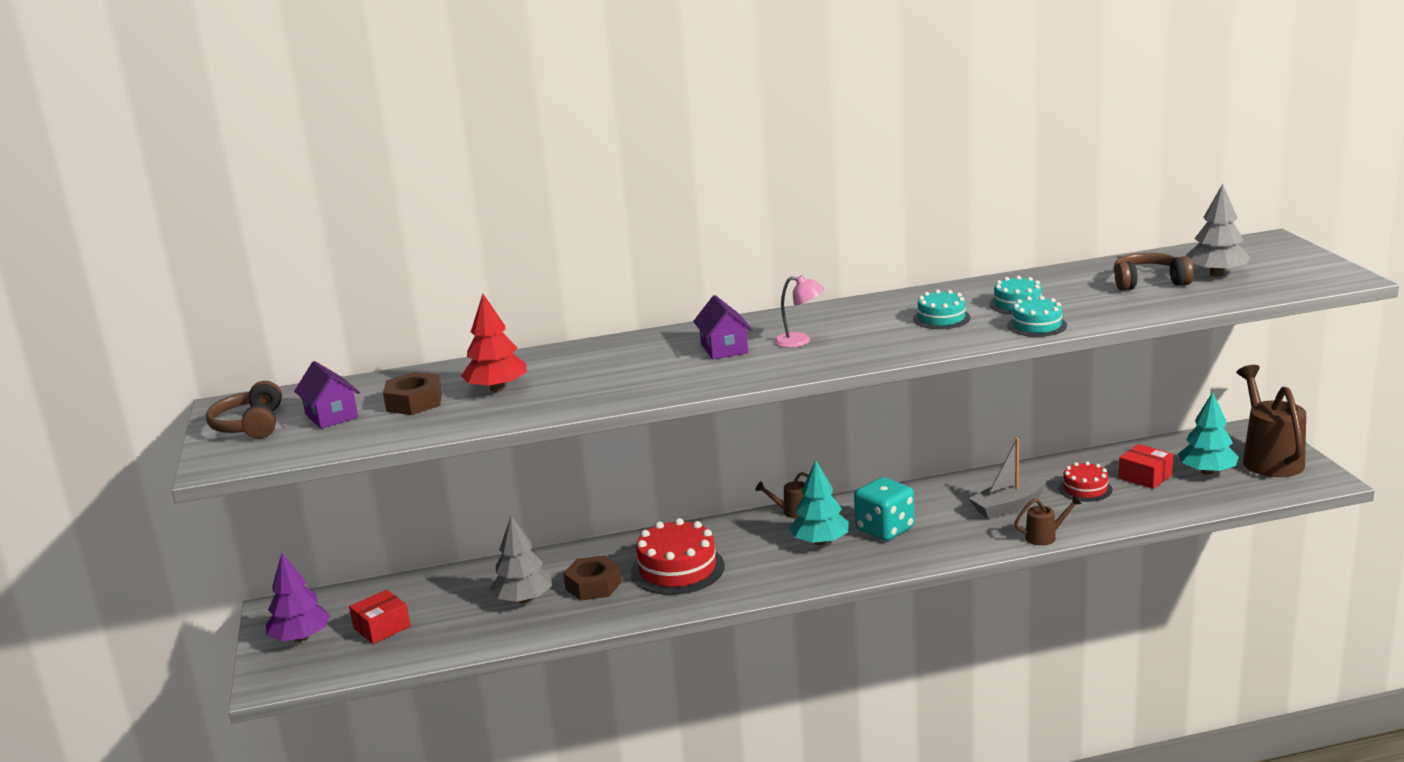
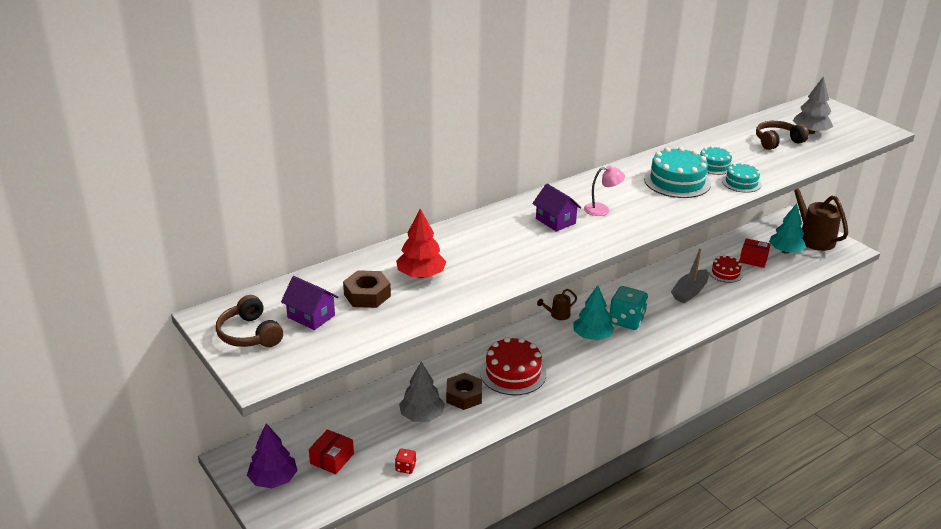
camera: 25 degrees left, 10 degrees up
(458, 651) = (405, 467): none -> red dice
(941, 318) = (677, 181): turquoise cake -> turquoise cake, size x1.71
(1045, 537) = (726, 312): brown watering can -> none

